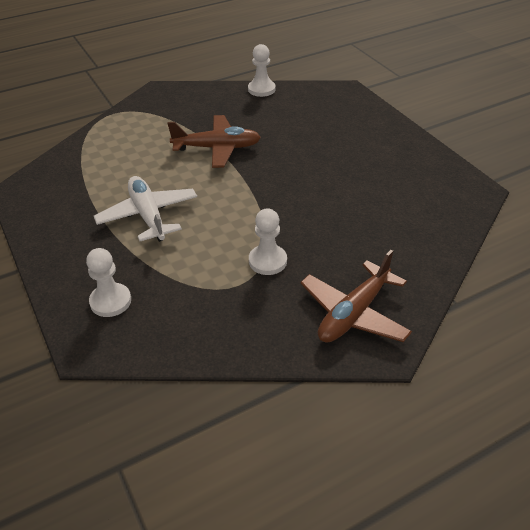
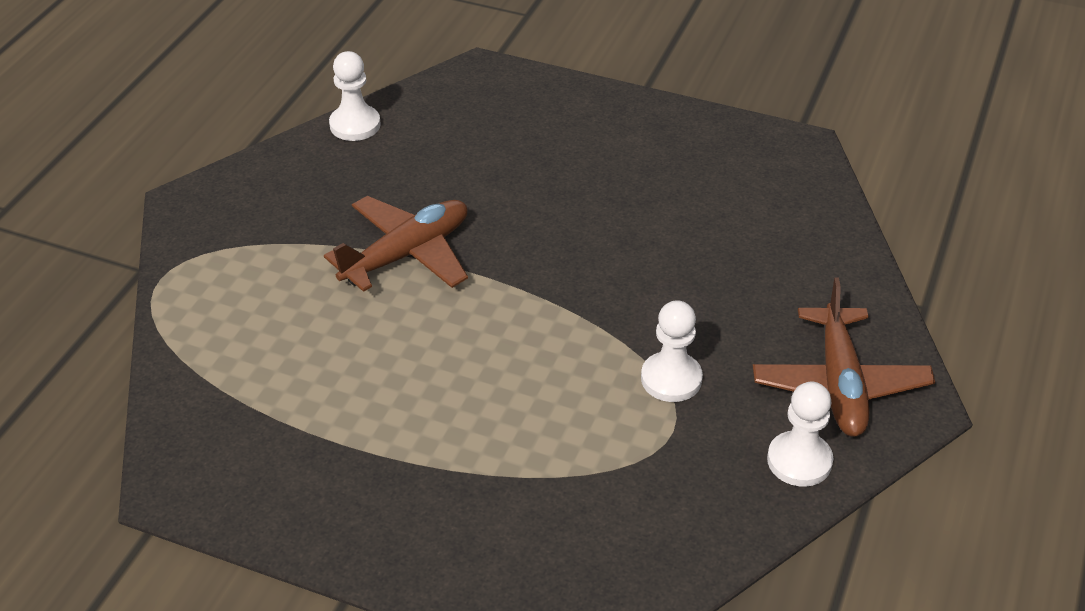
camera: 40 degrees left, 0 degrees up
(110, 301) = (541, 555): white pawn -> white pawn (799, 461)
(148, 216) = (437, 409): white plane -> none

